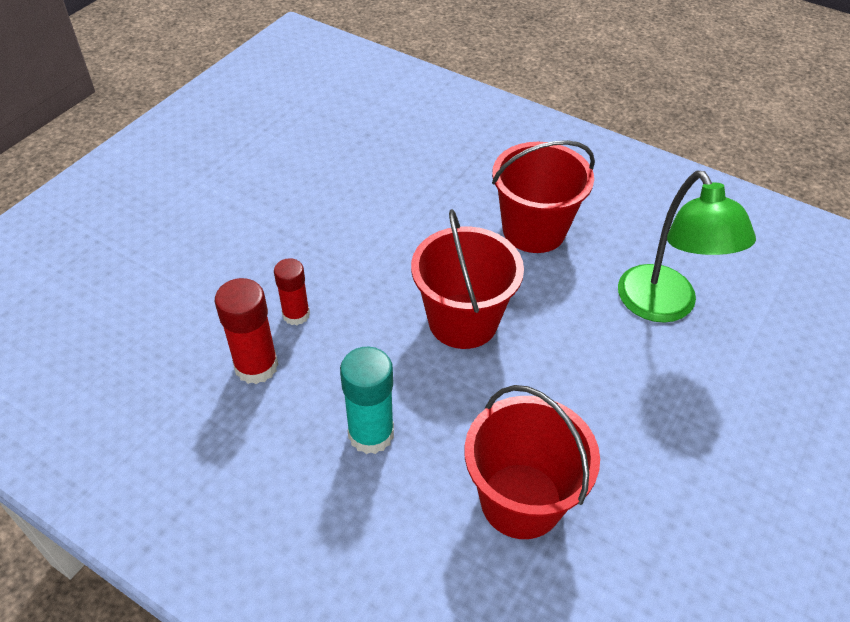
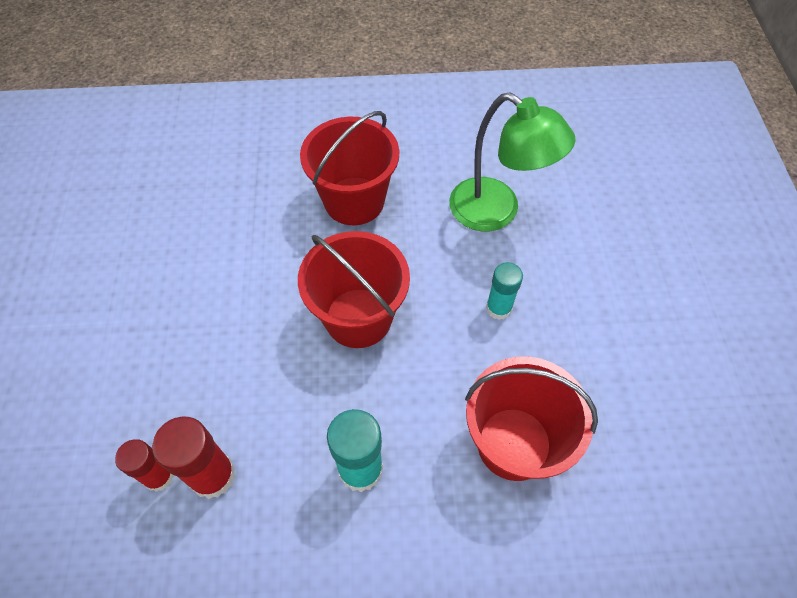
camera: 35 degrees left, 10 degrees up
(296, 314) = (211, 402): red glue stick -> red glue stick (159, 476)
(599, 385) = (498, 308): none -> turquoise glue stick

